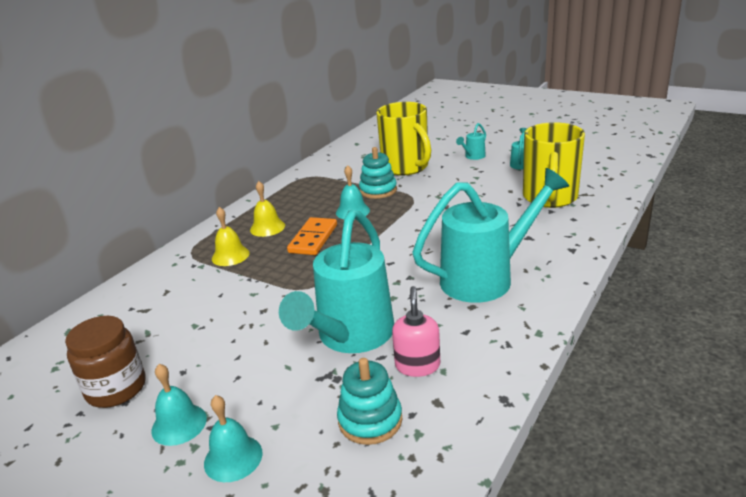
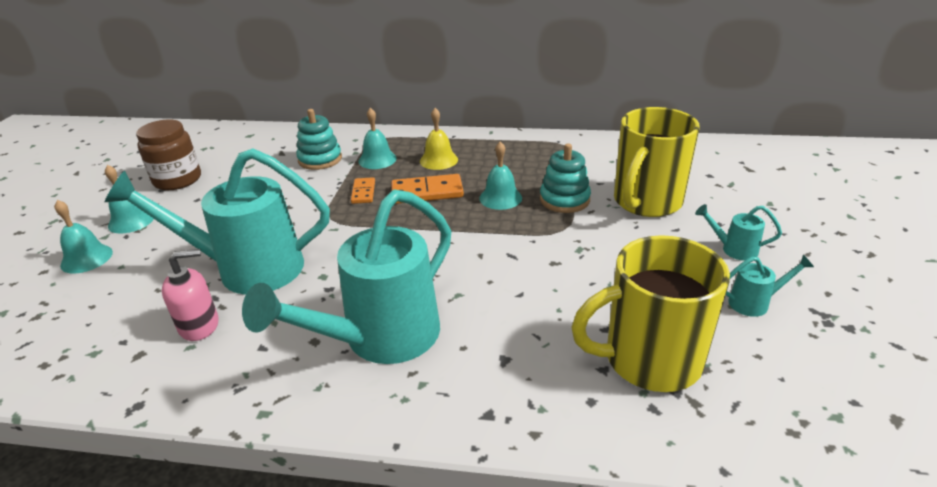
camera: 65 degrees right, 5 degrees up
(230, 255) = (377, 159): yellow bell -> turquoise bell
(281, 268) = (363, 192): none -> orange domino
(370, 420) = (118, 317): turquoise stacking toy -> turquoise stacking toy (320, 159)
(485, 278) = (381, 339): turquoise watering can -> turquoise watering can turned 90 degrees clockwise

